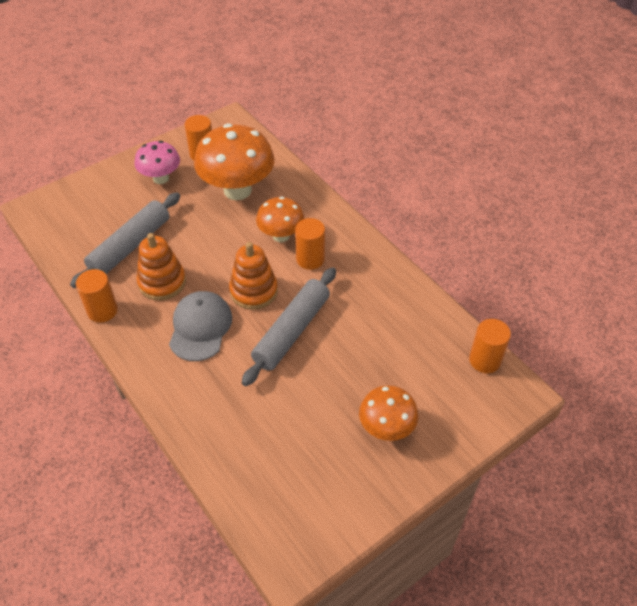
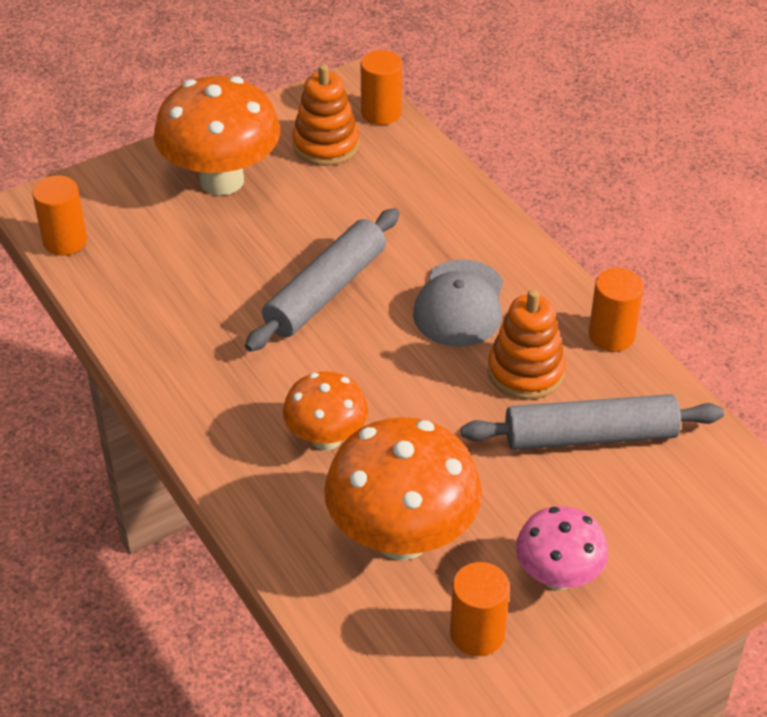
camera: 175 degrees left, 5 degrees down
(130, 246) = (590, 436): grey rolling pin -> grey rolling pin turned 45 degrees clockwise
(254, 291) = (378, 349): orange stacking toy -> orange stacking toy (326, 145)
(310, 259) = (281, 394): orange cylinder -> orange cylinder (381, 113)
(386, 428) = (222, 180): orange mushroom -> orange mushroom, size x1.72

